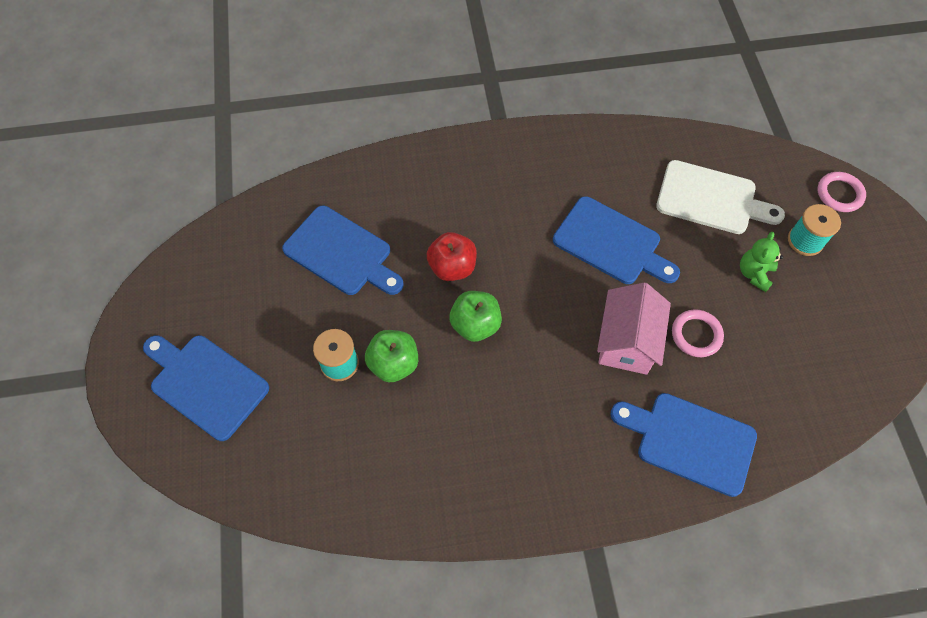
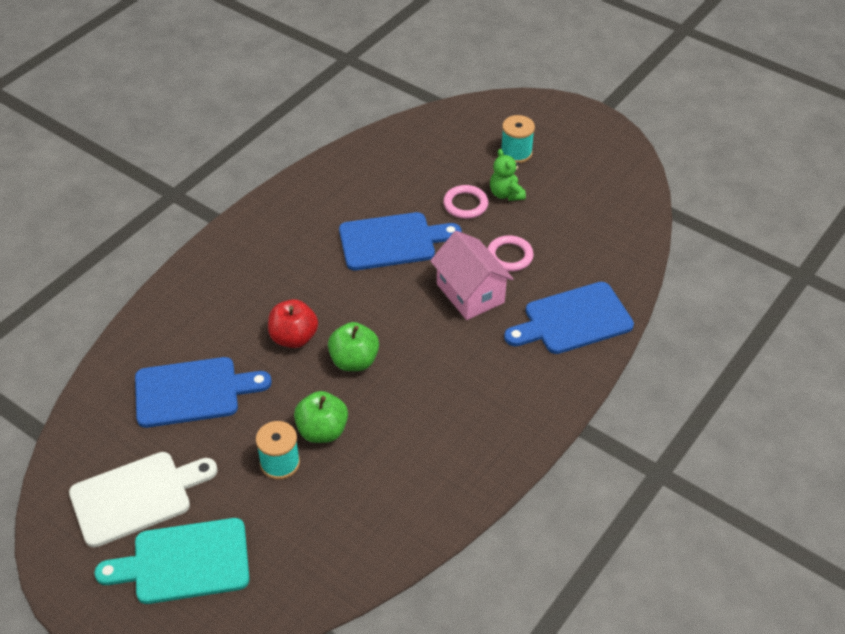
camera: 45 degrees left, 15 degrees down
(205, 383) = (184, 562): blue cutting board -> turquoise cutting board
(711, 199) = (430, 168): white cutting board -> white cutting board (137, 497)
(839, 194) = (507, 111): pink ring -> pink ring (465, 204)

